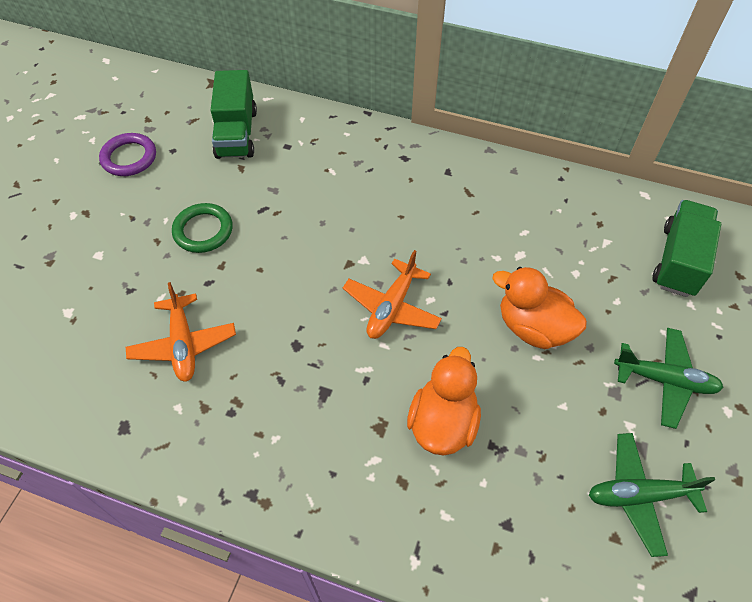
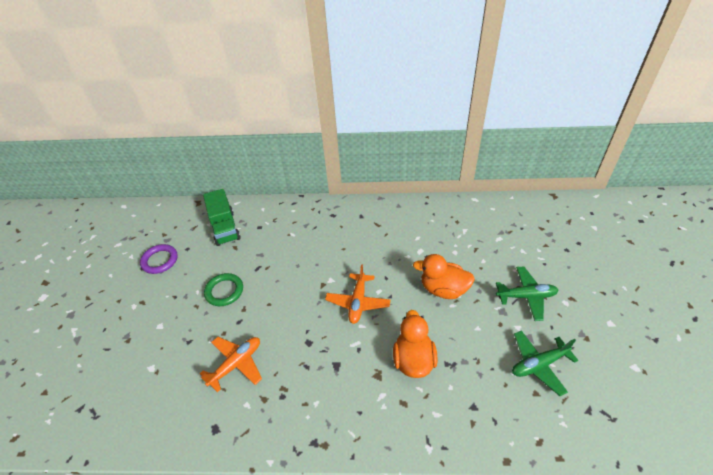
camera: 15 degrees left, 10 degrees down
(183, 344) = (236, 364): orange plane -> orange plane turned 105 degrees counterclockwise
(678, 261) = (507, 229): green truck -> none

